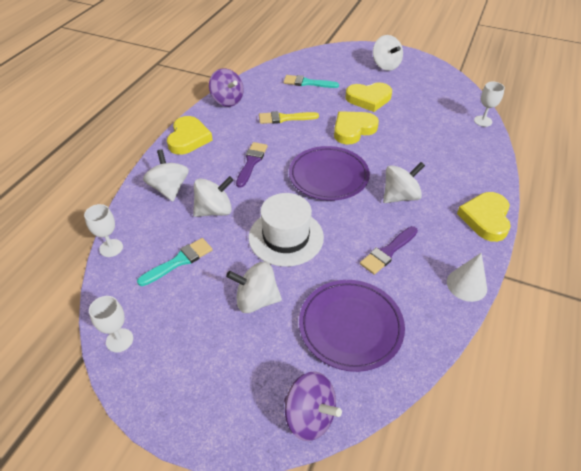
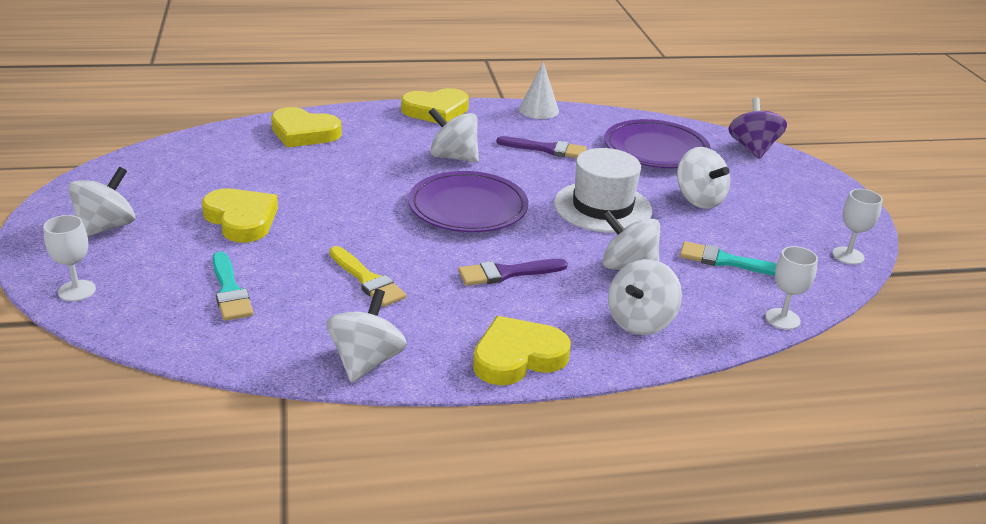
camera: 125 degrees left, 15 degrees down
(227, 100) = (366, 361): purple spinning top -> white spinning top
(353, 130) = (343, 214): yellow heart -> yellow heart (304, 133)
(483, 121) = (236, 130): white goblet -> white goblet (77, 290)

